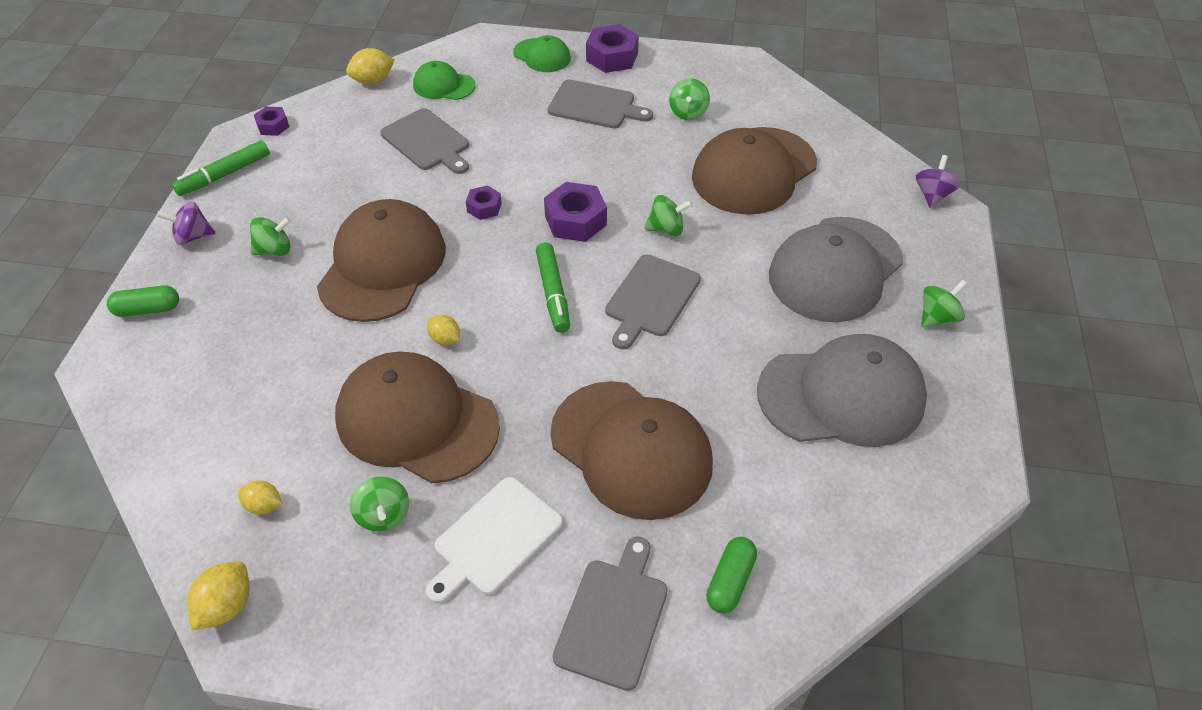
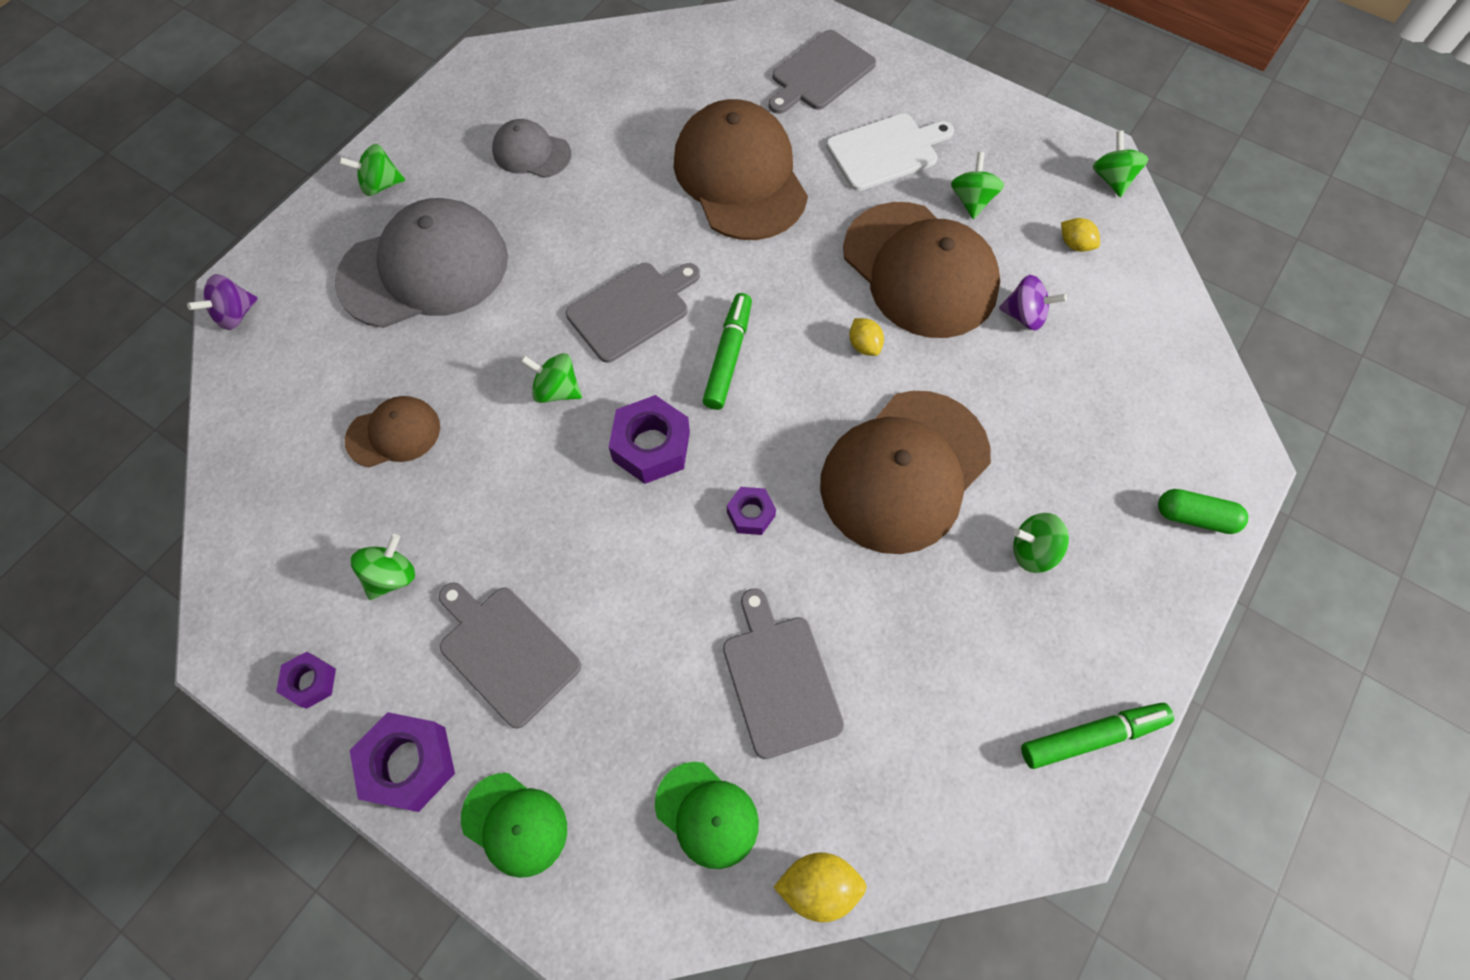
camera: 155 degrees left, 15 degrees up
(193, 236) = (1140, 621): purple spinning top -> purple spinning top (1025, 316)
(226, 606) = (1112, 179): yellow lemon -> green spinning top
(273, 126) = (1007, 830): purple nut -> purple nut (311, 682)
(542, 55) = (515, 824): green cap -> green cap turned 150 degrees clockwise
(730, 581) = (723, 65): green capsule -> none
(754, 171) = (394, 433): brown cap -> brown cap, size x0.50
(841, 395) = (531, 153): grey cap -> grey cap, size x0.50

